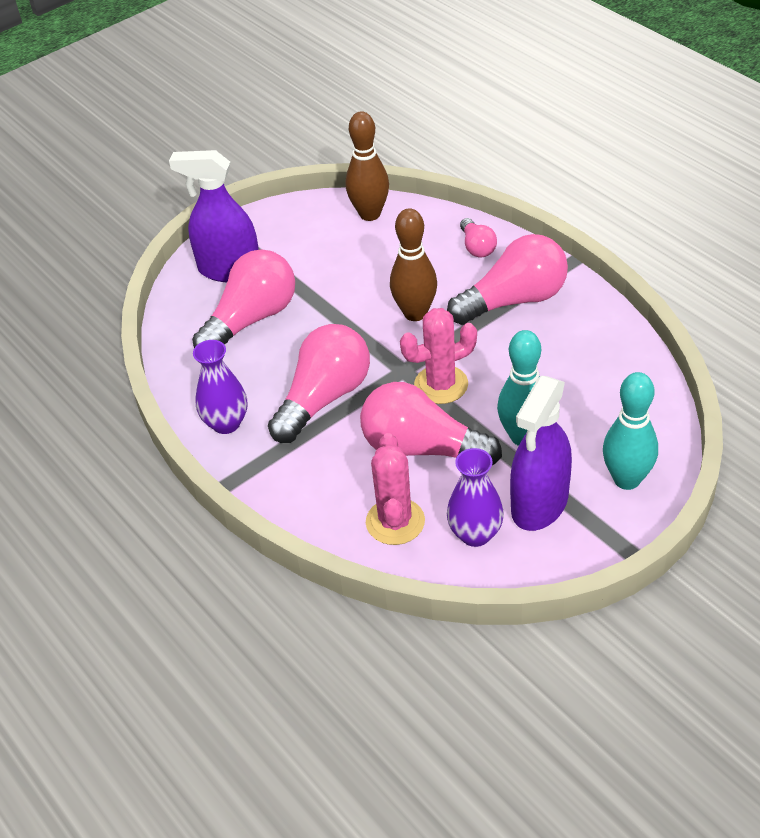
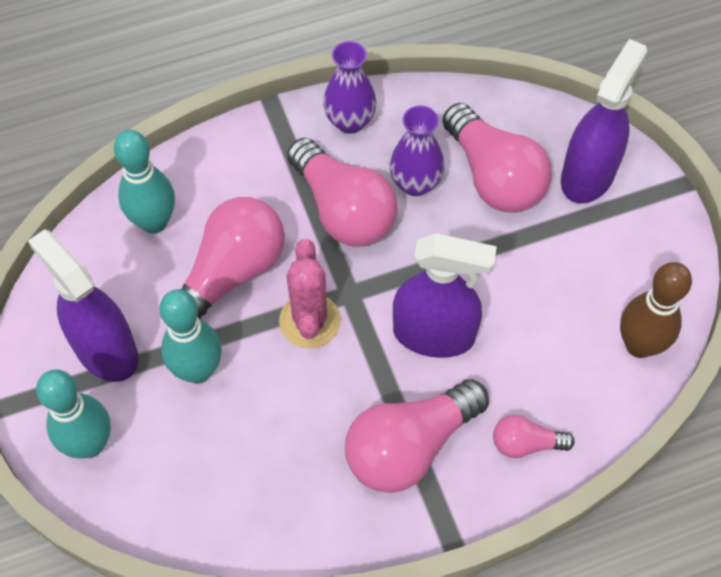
camera: 105 degrees right, 15 degrees up
(395, 522) = (154, 222): pink cactus -> turquoise bowling pin
(415, 313) = (434, 334): brown bowling pin -> purple spray bottle
(475, 534) = (103, 282): purple vase -> purple vase (415, 183)
(514, 300) = (409, 447): pink light bulb -> pink light bulb turned 60 degrees clockwise

